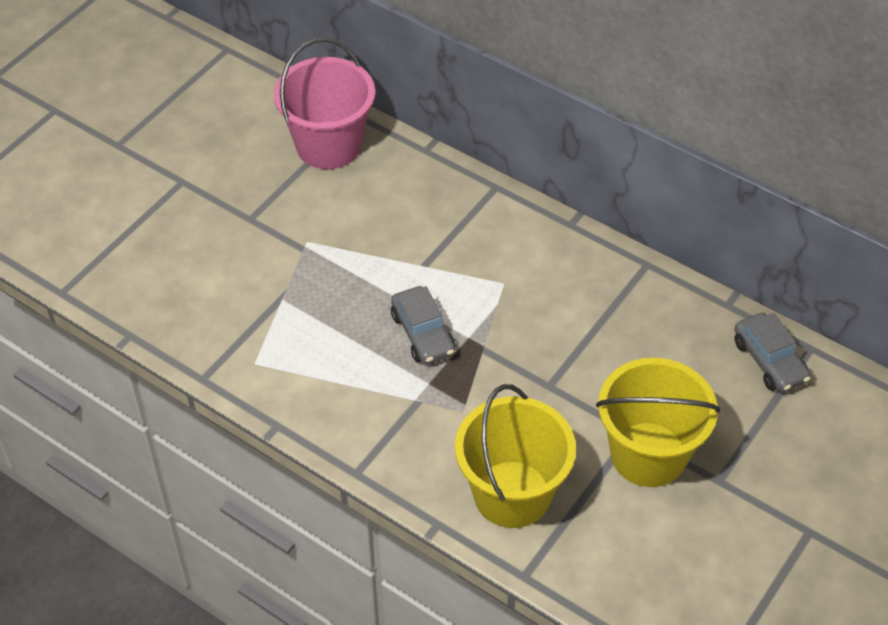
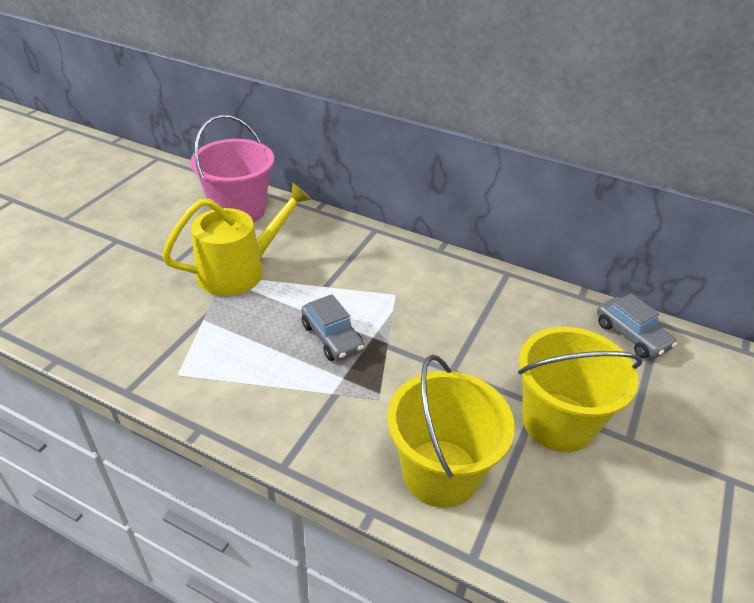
camera: 10 degrees left, 10 degrees down
(325, 236) = (239, 271): none -> yellow watering can

